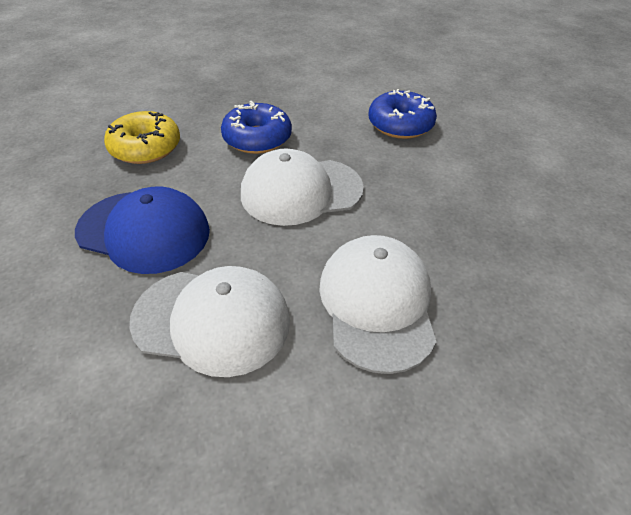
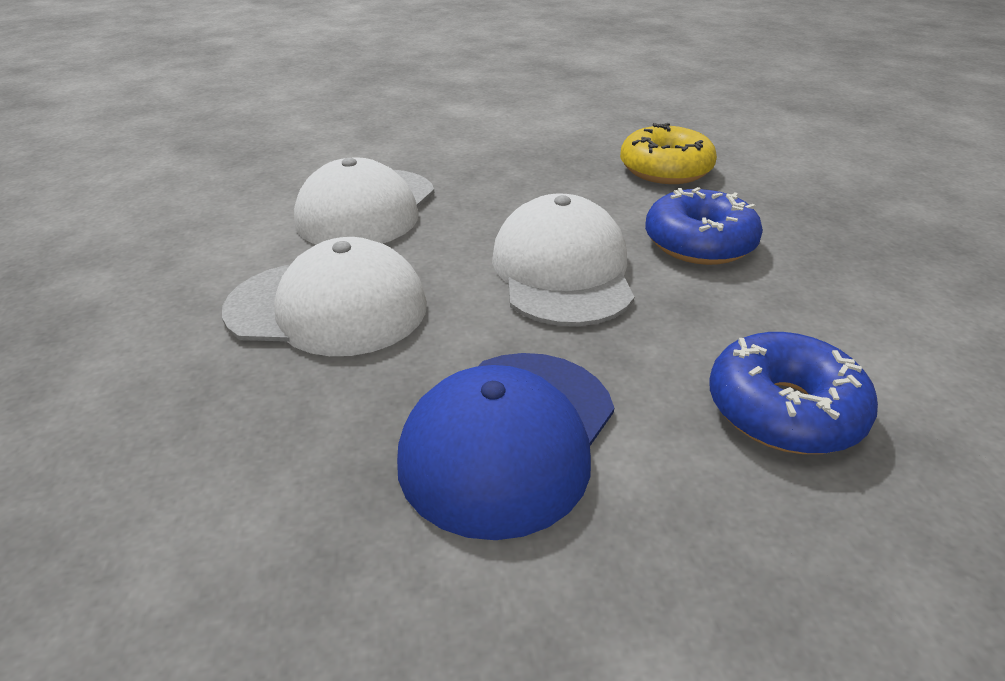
camera: 100 degrees right, 10 degrees down
(144, 231) = (507, 175): blue cap -> blue cap (509, 438)

